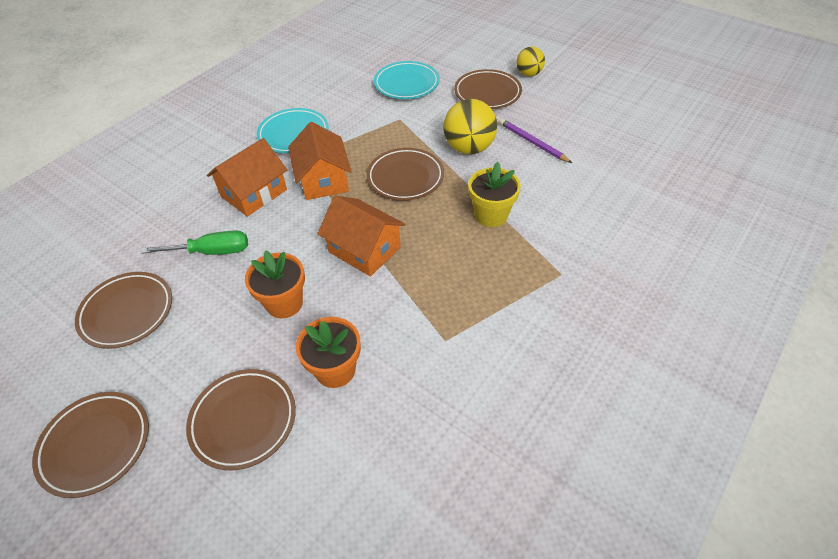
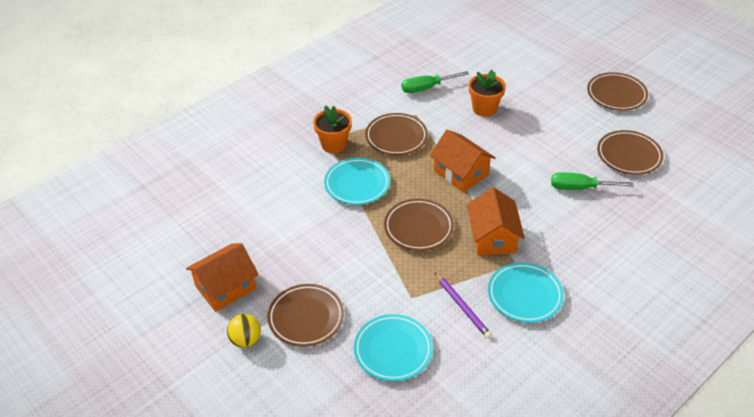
camera: 170 degrees left, 5 degrees down
(243, 420) = (536, 94): brown plate -> brown plate (396, 137)
(254, 193) = (555, 233): orange house -> orange house (226, 287)
(284, 303) = (519, 146): orange flower pot -> orange flower pot (334, 145)
(439, 403) = (426, 88): none -> green screwdriver
(469, 148) = (352, 249): yellow ball -> none
(491, 215) = (357, 184): yellow flower pot -> turquoise plate
(533, 143) = (290, 245): purple pencil -> purple pencil (462, 307)

